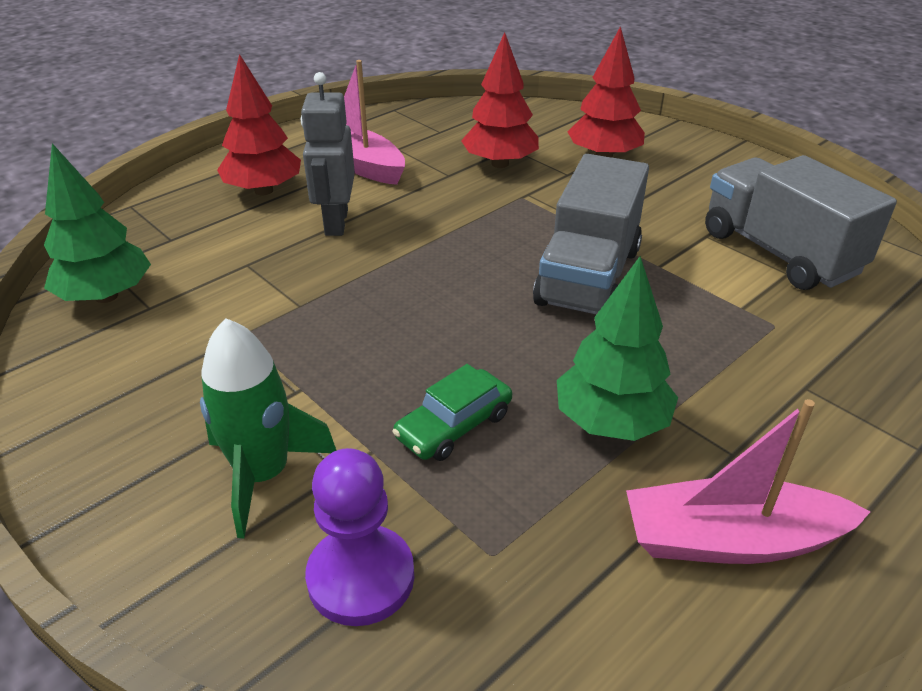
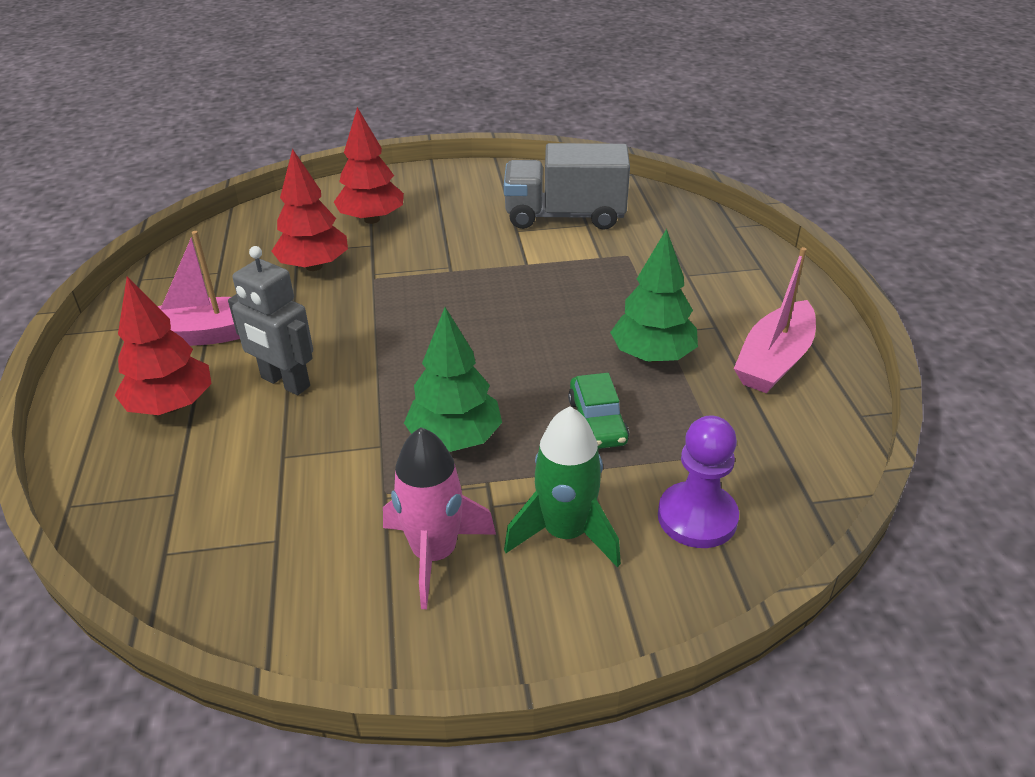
camera: 55 degrees left, 0 degrees up
(106, 296) = (222, 565): green tree -> green tree (455, 438)
(181, 399) = (434, 554): none -> pink rocket
(588, 276) = (505, 296): grey truck -> none

